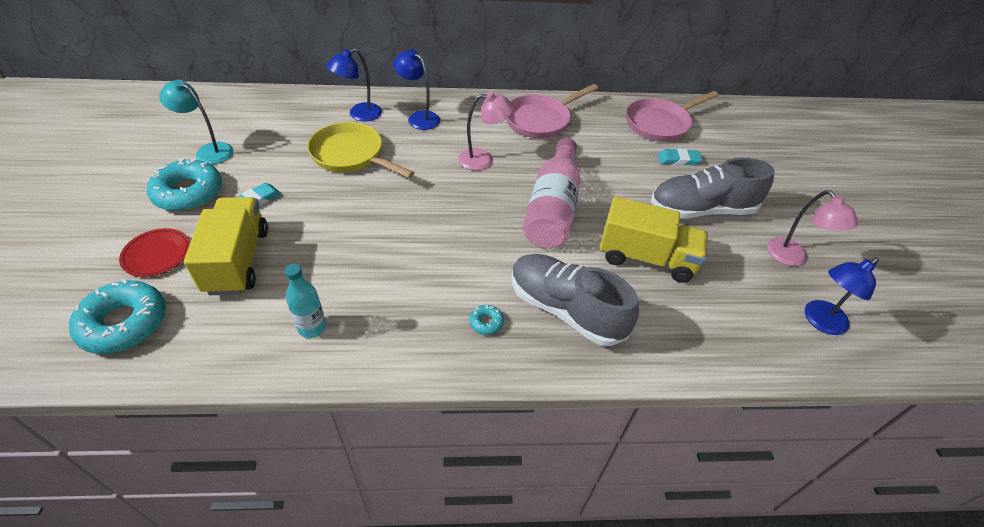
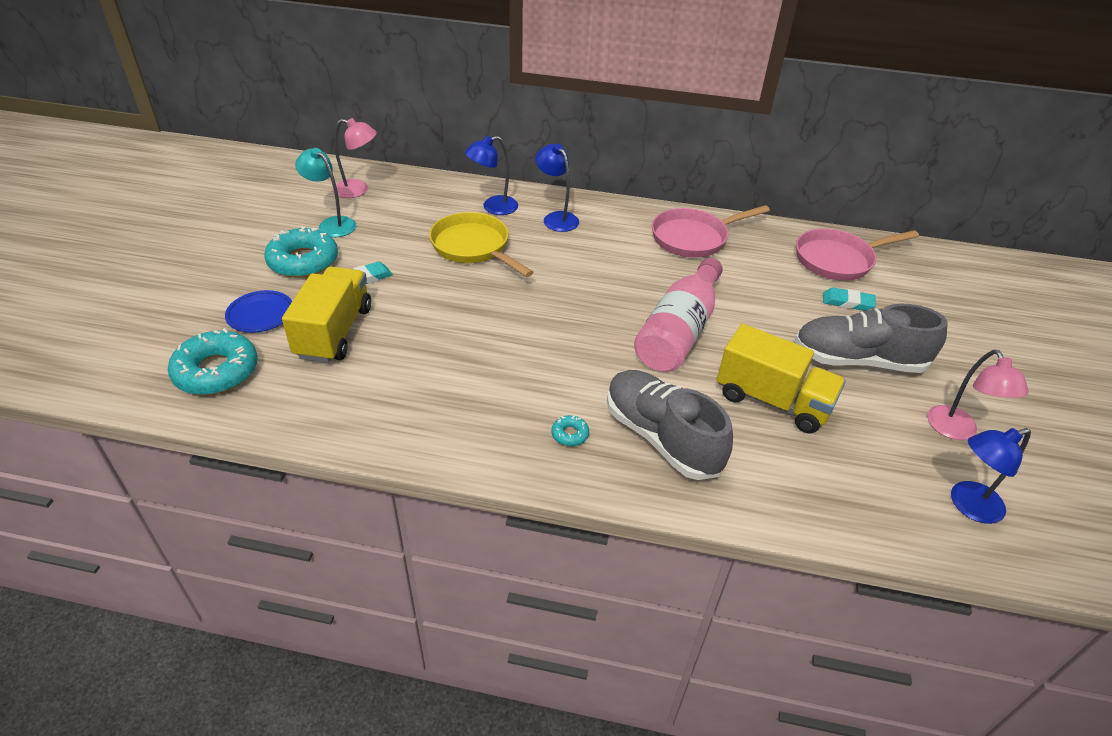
camera: 15 degrees right, 5 degrees down
(157, 254) = (260, 314): red plate -> blue plate
(312, 327) = (390, 407): turquoise bottle -> none
(483, 159) = (615, 270): pink lamp -> pink lamp (358, 190)

